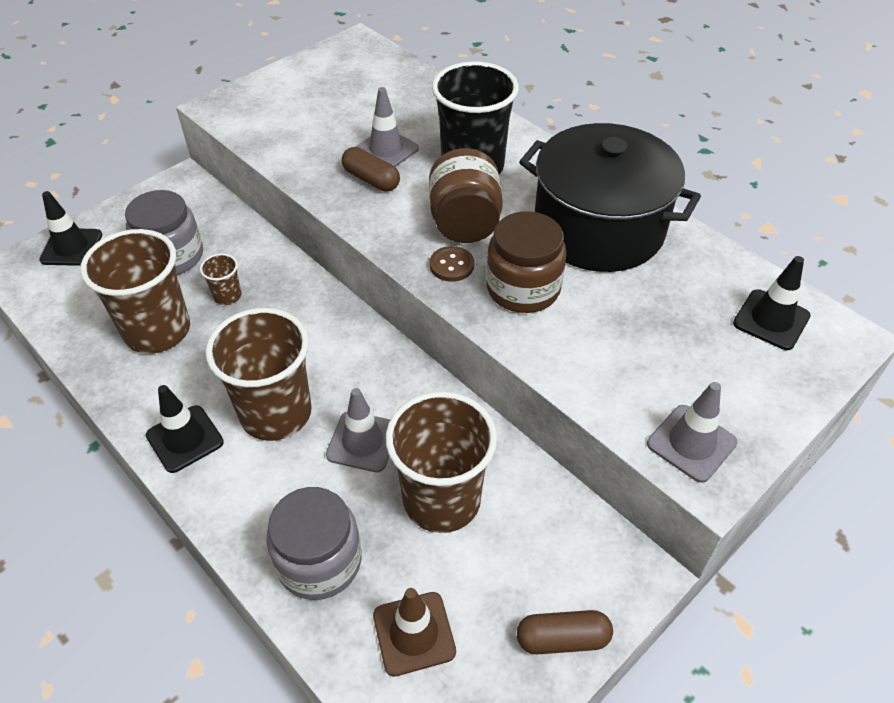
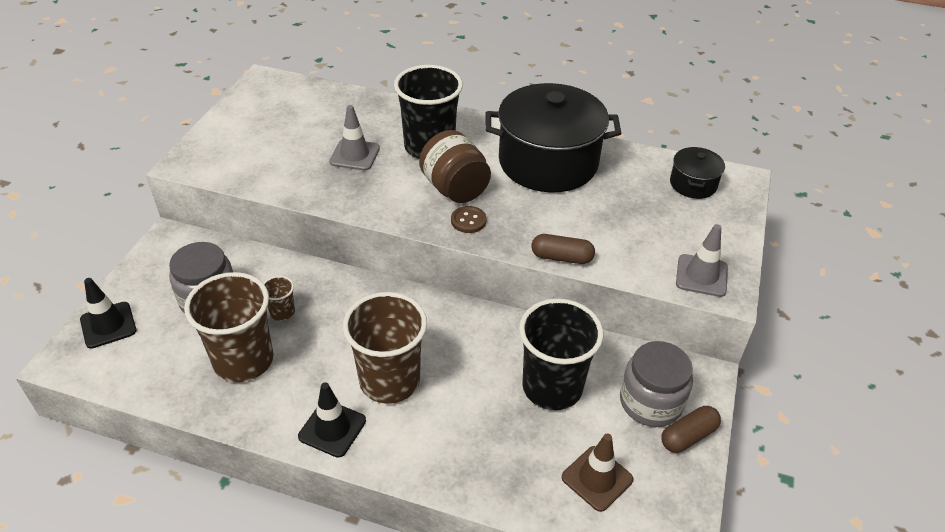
camera: 30 degrees left, 5 degrees down
(319, 561) = (500, 464): grey jar -> grey jar (651, 402)
(363, 442) = (469, 373): grey traffic cone -> none
(371, 179) = (361, 180): brown capsule -> brown capsule (561, 257)
(441, 500) = (552, 387): brown cup -> black cup
(523, 288) = (529, 219): brown jar -> none
(771, 320) = (693, 184): black traffic cone -> black pot

